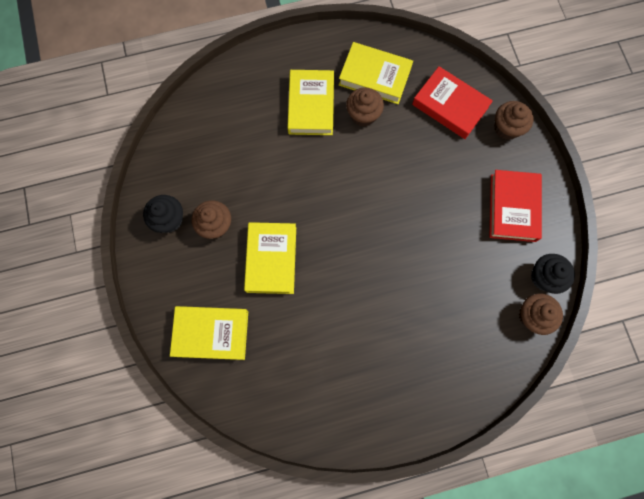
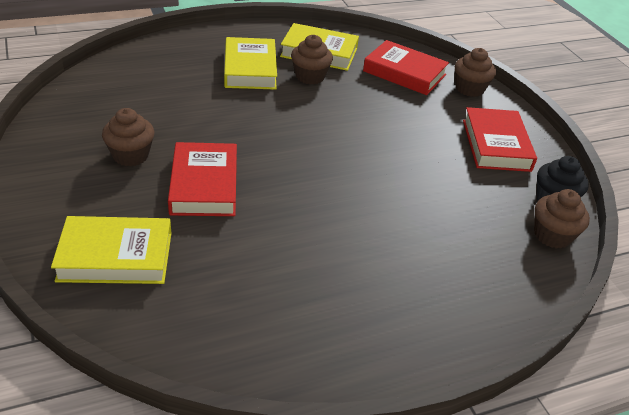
camera: 10 degrees left, 35 degrees down
(169, 220) = (69, 150): black cupcake -> none
(271, 259) = (204, 185): yellow book -> red book

